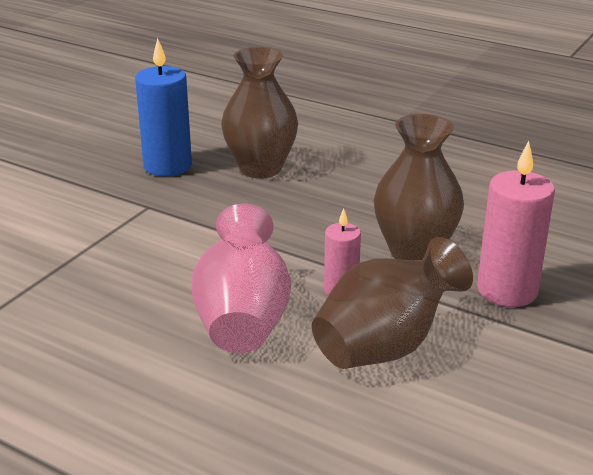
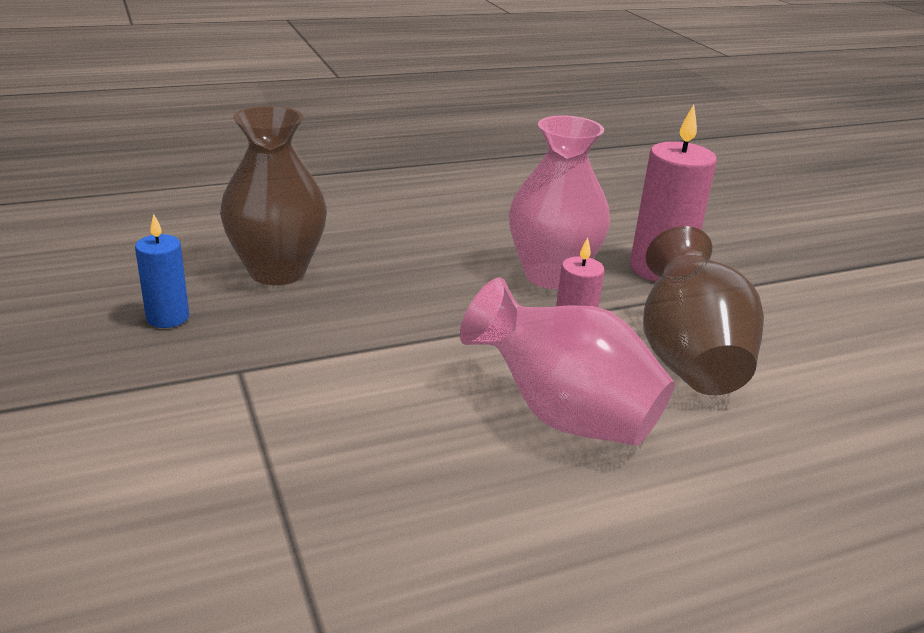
camera: 55 degrees left, 0 degrees up
(167, 166) = (168, 317): blue candle -> blue candle, size x0.58
(414, 252) = (551, 275): brown vase -> pink vase

